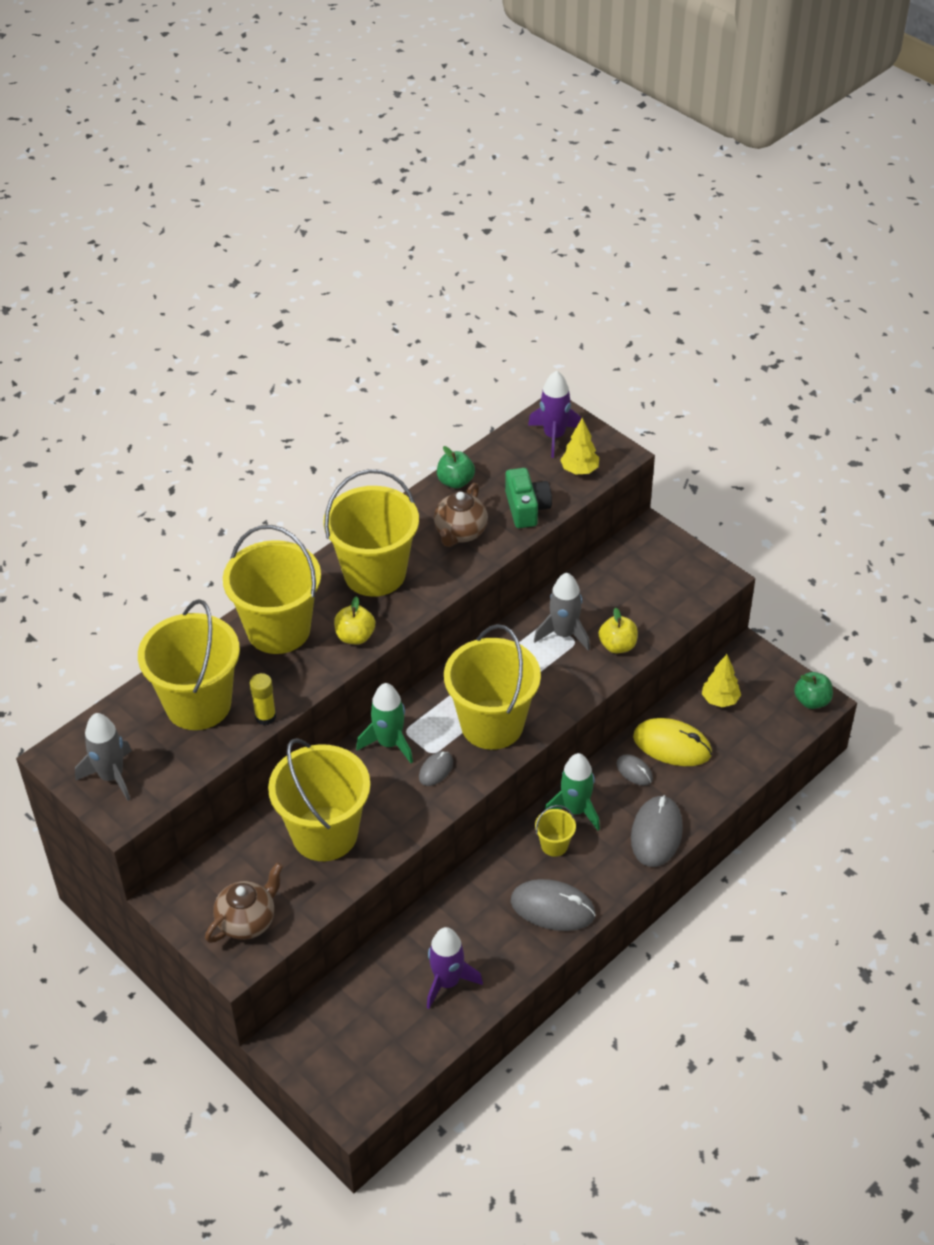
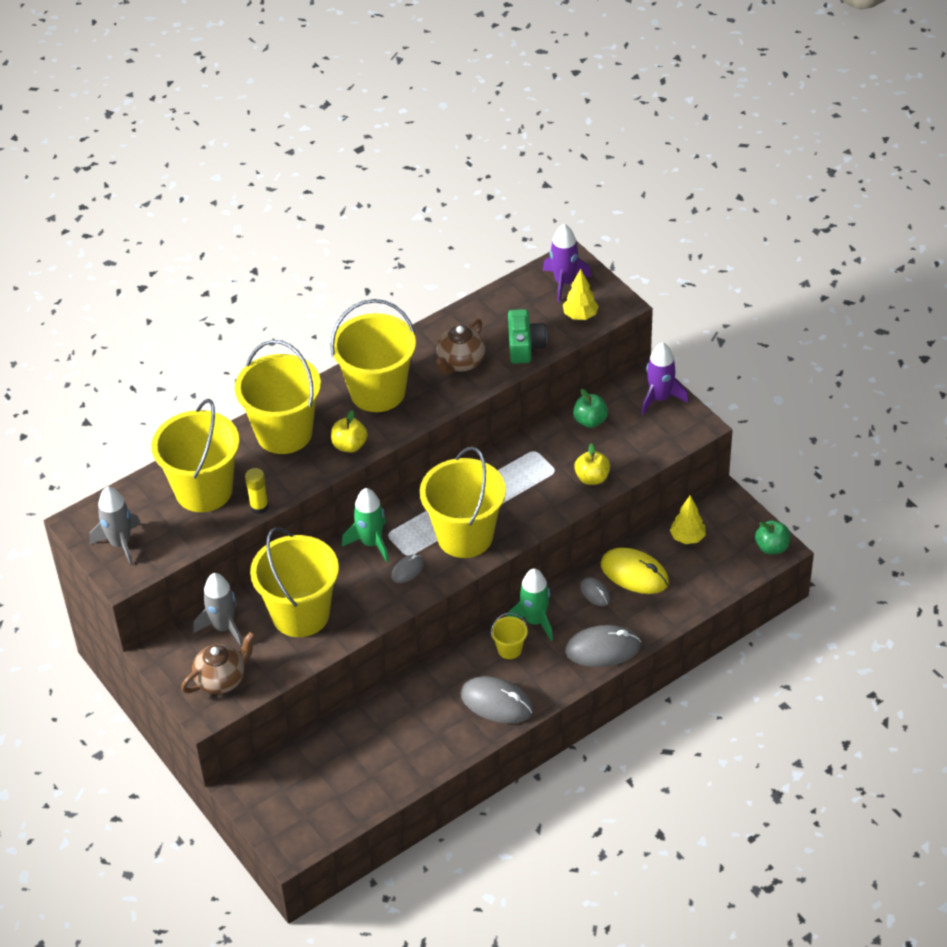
camera: 10 degrees right, 0 degrees up
(447, 982) = (392, 754): purple rocket -> purple rocket (660, 398)
(455, 481) = (466, 316): green apple -> green apple (590, 421)
(564, 634) = (546, 463): grey rocket -> grey rocket (224, 627)
(656, 833) = (602, 649): grey mouse -> grey mouse turned 60 degrees clockwise

